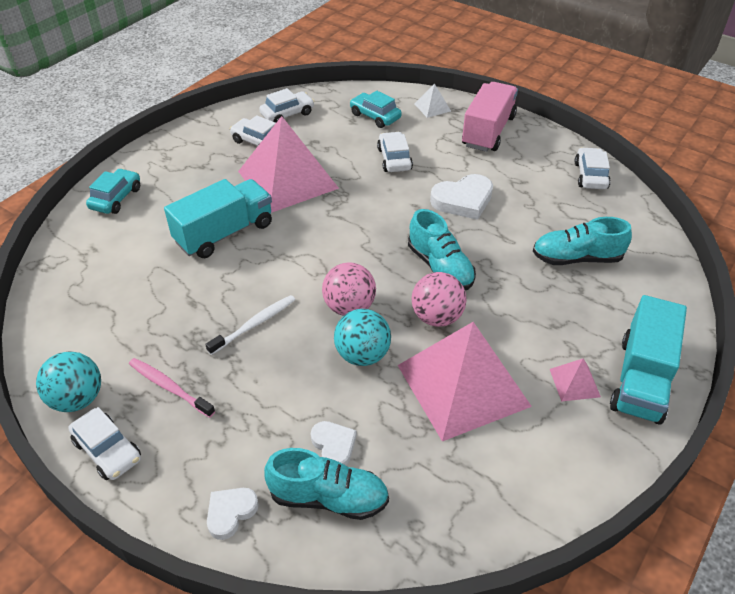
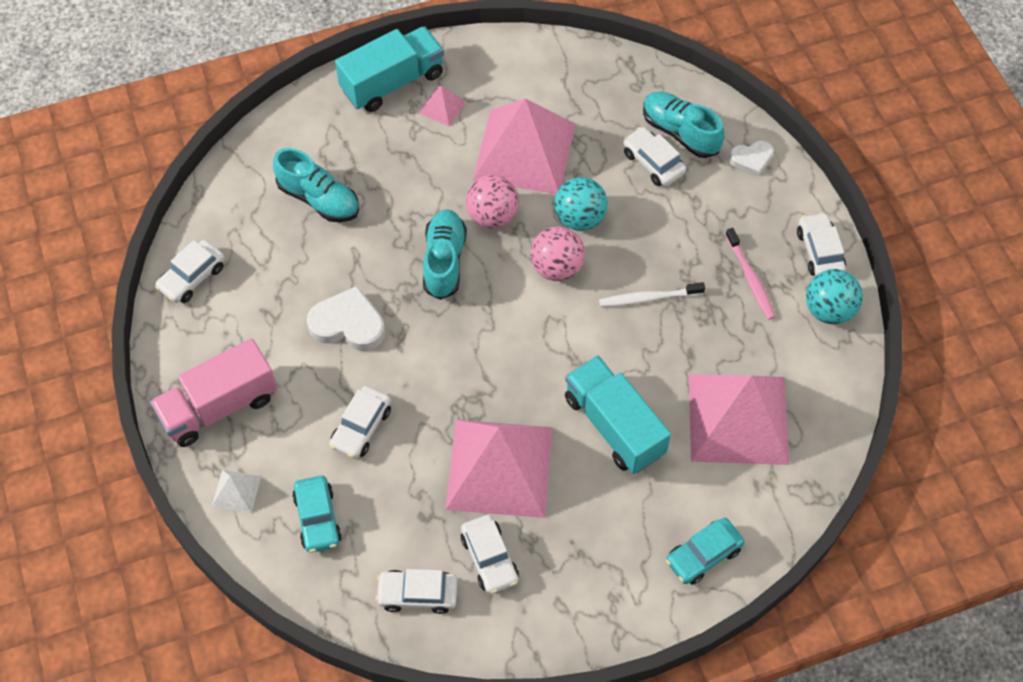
camera: 145 degrees left, 15 degrees up
(128, 280) = (738, 418): none -> pink pyramid
(224, 233) = (614, 425): turquoise truck -> turquoise truck turned 60 degrees clockwise
(334, 446) = (653, 163): white heart -> white car

